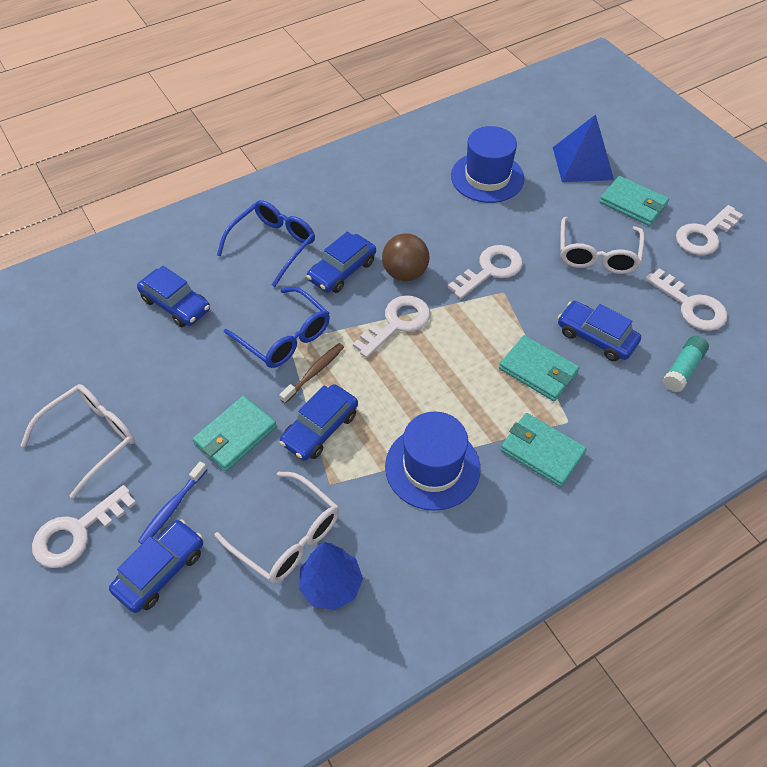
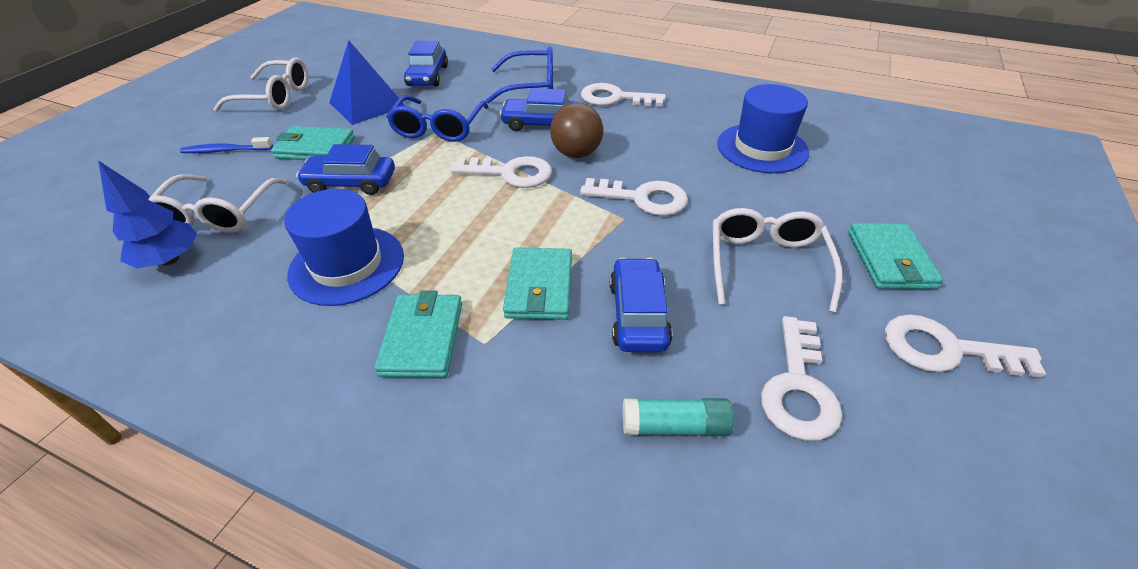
camera: 55 degrees right, 10 degrees down
(77, 532) = (185, 125): white key -> white key (615, 98)
(160, 570) = (160, 170): blue car -> none
(314, 373) = (412, 155): brown toothbrush -> none
(583, 163) = (885, 197): blue pyramid -> blue pyramid (367, 104)
(597, 255) = (766, 263): white glasses -> white glasses turned 120 degrees clockwise

